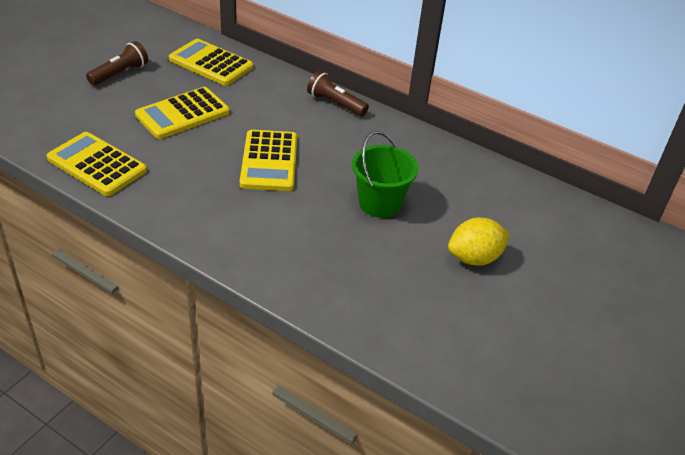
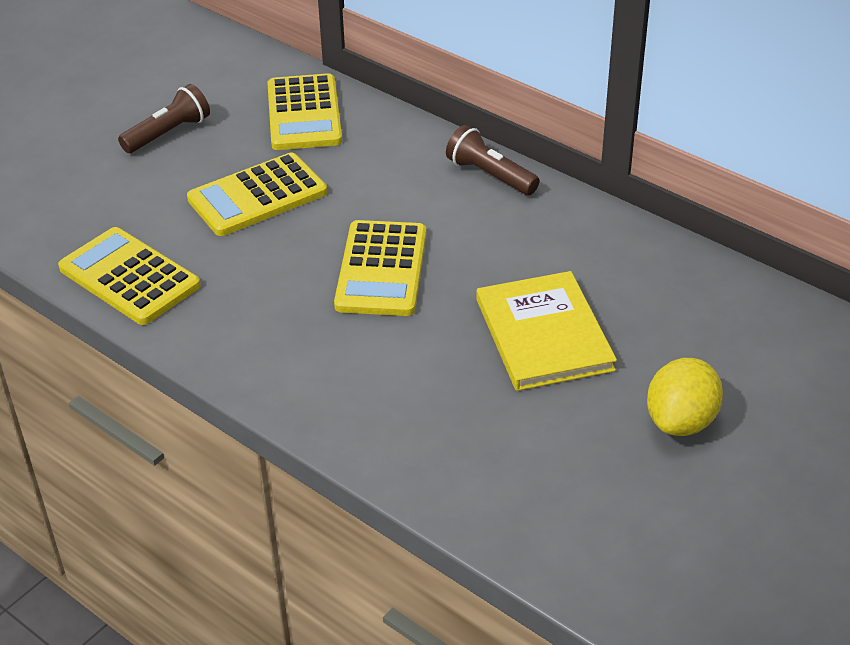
camera: 10 degrees right, 0 degrees up
(211, 63) = (304, 114): yellow calculator -> yellow calculator turned 135 degrees counterclockwise
(379, 203) = (543, 334): green bucket -> yellow book
(474, 258) = (681, 421): yellow lemon -> yellow lemon turned 45 degrees counterclockwise

